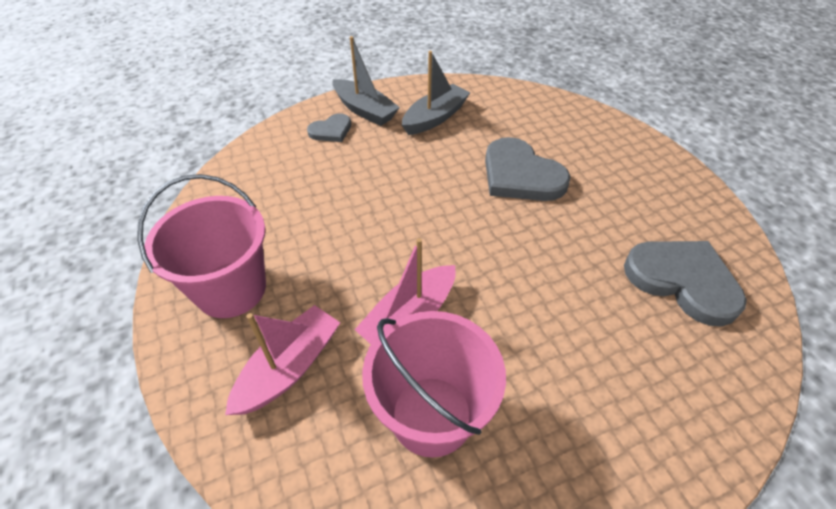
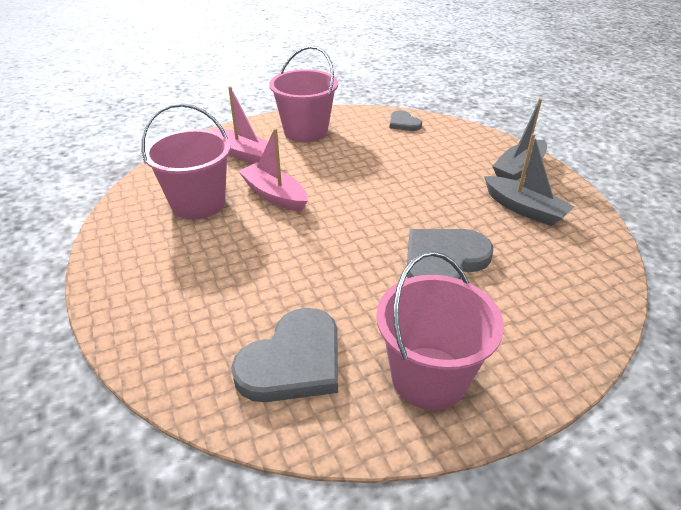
camera: 90 degrees right, 10 degrees down
(331, 130) = (480, 154): grey heart -> grey heart (403, 123)
(663, 196) = (429, 377): none -> pink bucket

